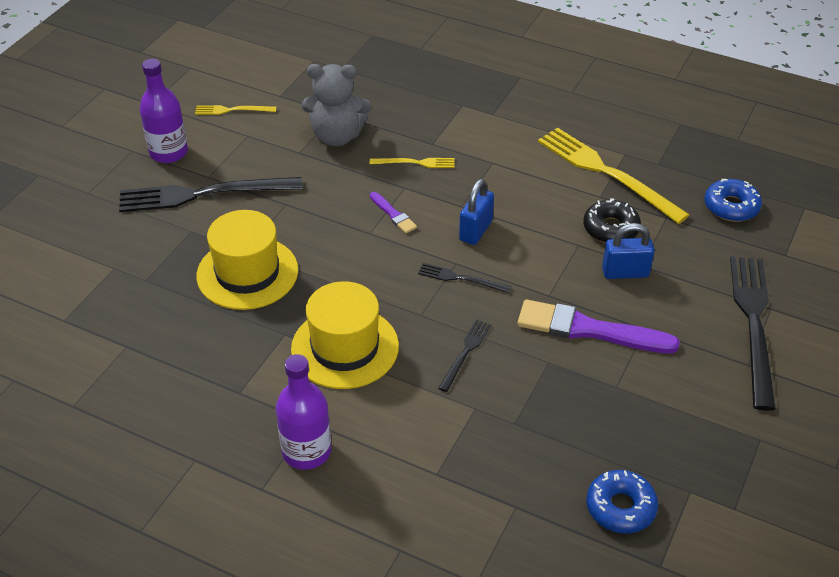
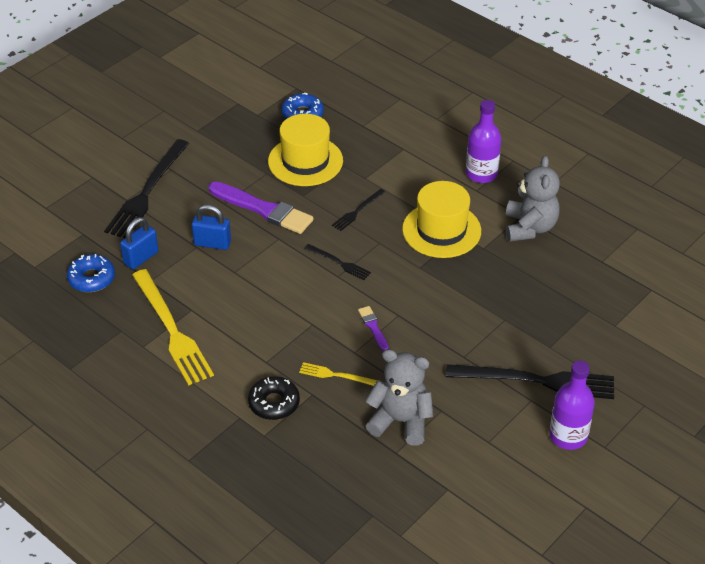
camera: 165 degrees left, 0 degrees up
(225, 375) = (529, 227): none -> grey teddy bear
(232, 110) = (500, 478): yellow fork -> none
(247, 273) = (505, 299): yellow hat -> yellow hat (305, 161)
(475, 230) = (310, 299): blue padlock -> blue padlock (141, 258)
(611, 228) = (201, 279): black donut -> black donut (274, 403)

